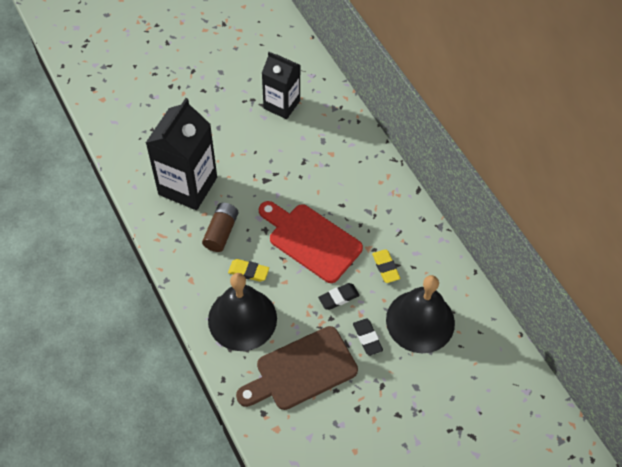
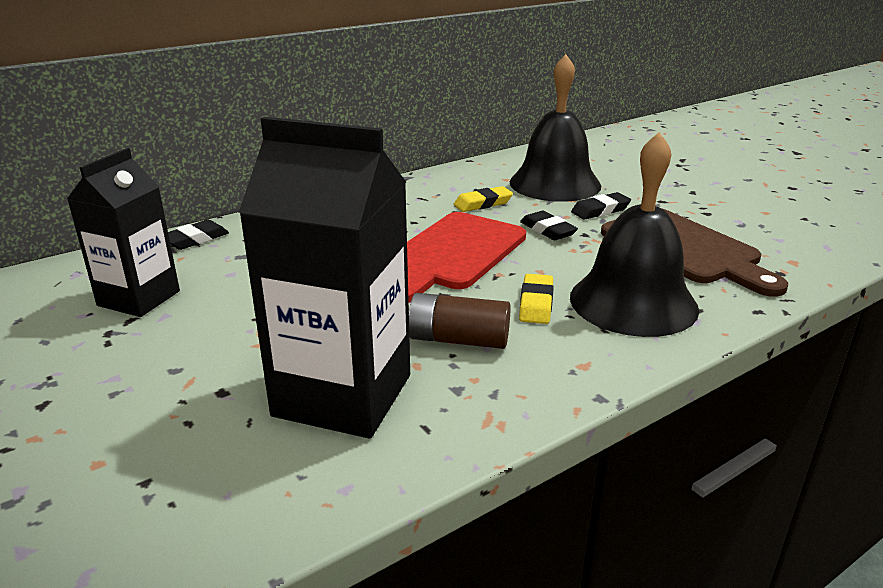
camera: 95 degrees left, 30 degrees down
(346, 117) = (195, 239): none -> black eraser

